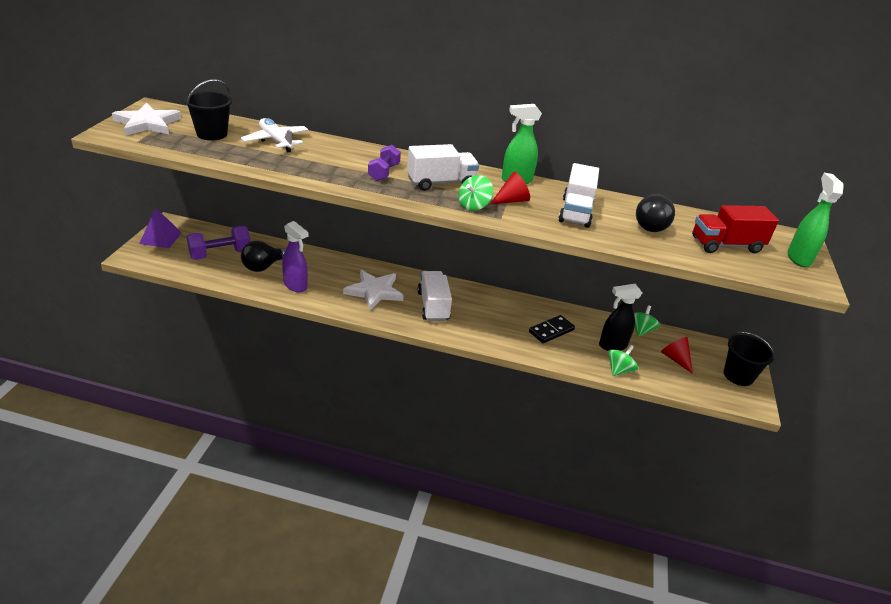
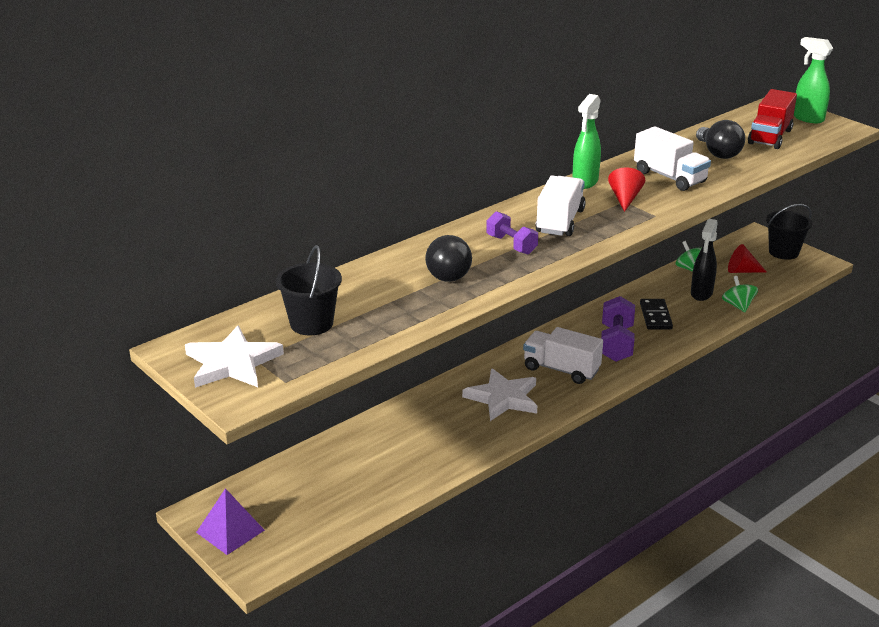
camera: 50 degrees left, 5 degrees down
(220, 254) = (322, 489): purple dumbbell -> purple dumbbell (616, 343)
(264, 266) = (382, 462): black light bulb -> black light bulb (447, 273)
(276, 141) = (372, 286): white plane -> none
(295, 286) = (445, 450): purple spray bottle -> none
(473, 205) = (621, 220): green spinning top -> none

